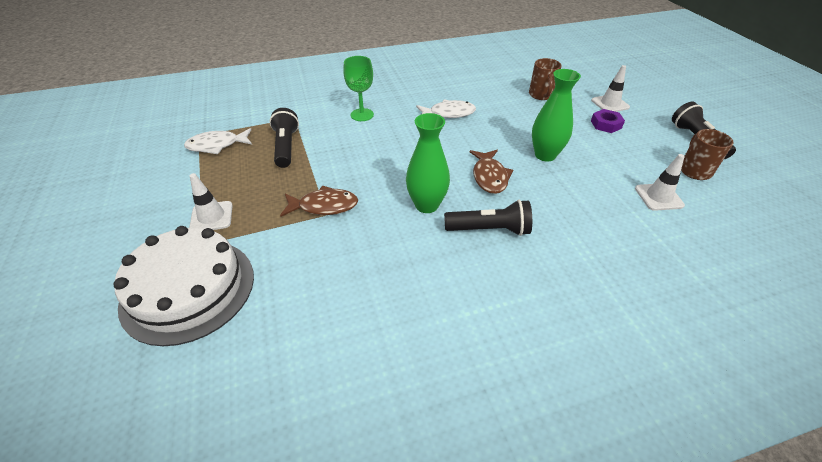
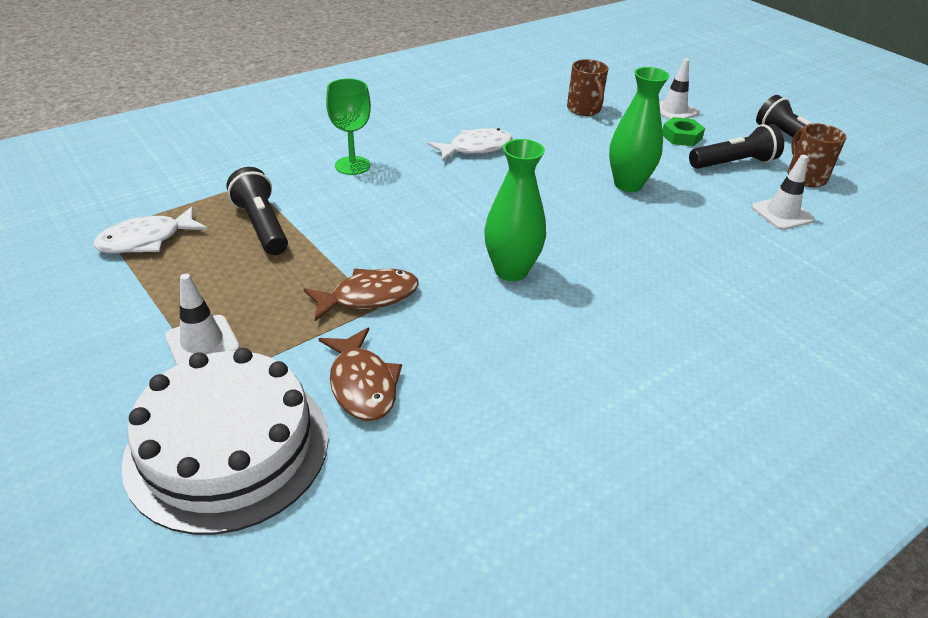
camera: 20 degrees left, 5 degrees down
(489, 177) = (573, 222): brown fish -> brown fish (362, 384)
(489, 229) = (607, 286): black flashlight -> black flashlight (734, 163)
(606, 124) = (681, 137): purple nut -> green nut

